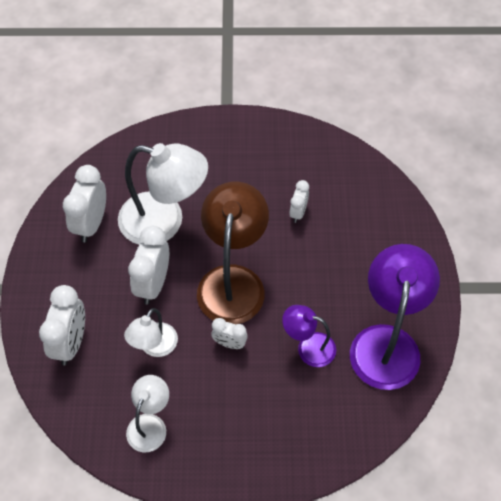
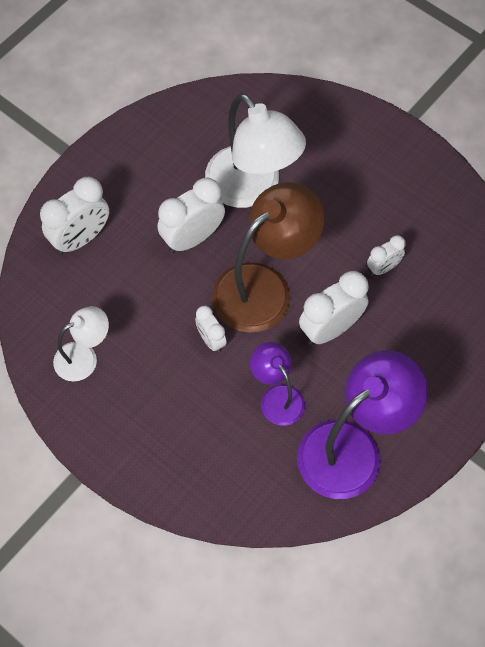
camera: 40 degrees right, 5 degrees up
(91, 224) = (187, 145): white clock -> white clock (330, 329)
(154, 347) = (145, 294): white lamp -> none

